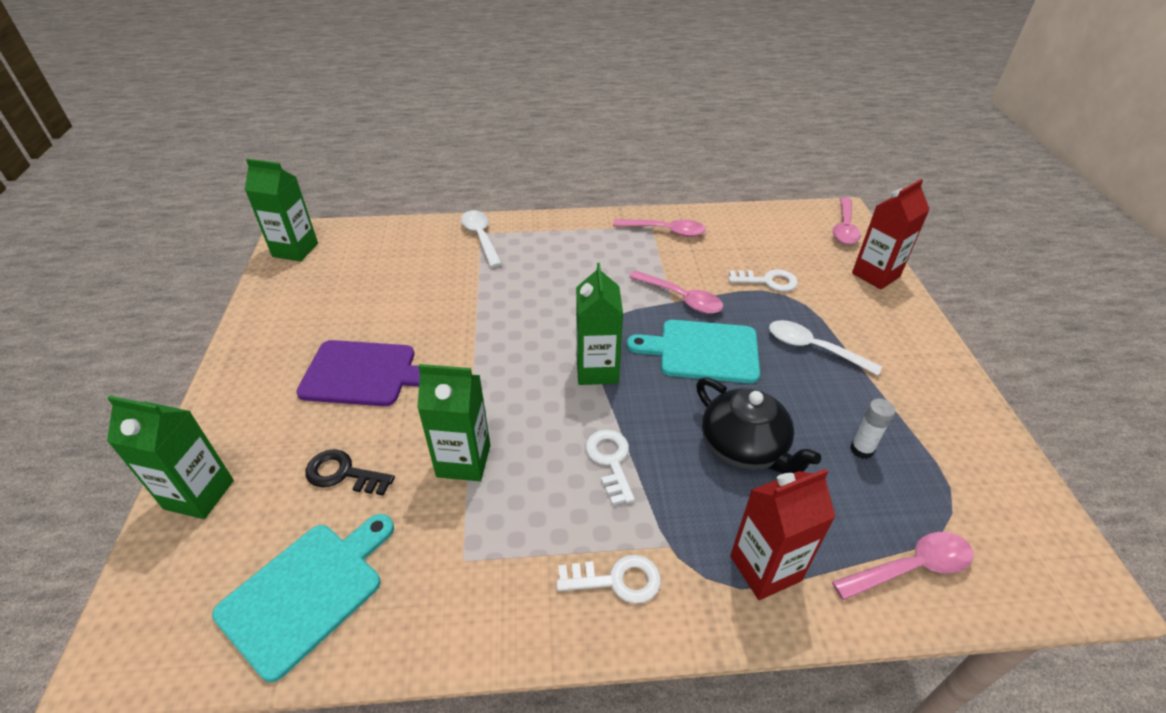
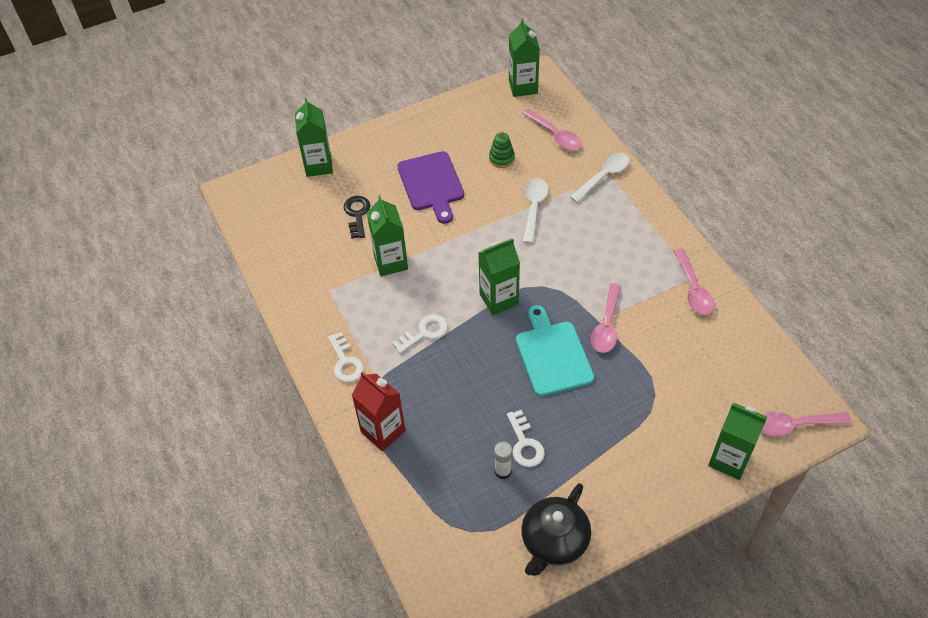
camera: 70 degrees right, 10 degrees up
(306, 592) = (286, 238): turquoise cutting board -> none
(384, 299) = (501, 158): none -> green stacking toy
(744, 448) = (470, 401): black teapot -> black teapot (554, 541)
(767, 281) = (666, 379): white key -> white key (525, 444)
(813, 348) = (596, 426): white spoon -> white spoon (534, 208)
(875, 275) = (729, 460): red carton -> green carton
(910, 567) = (416, 509): pink spoon -> pink spoon (555, 135)

